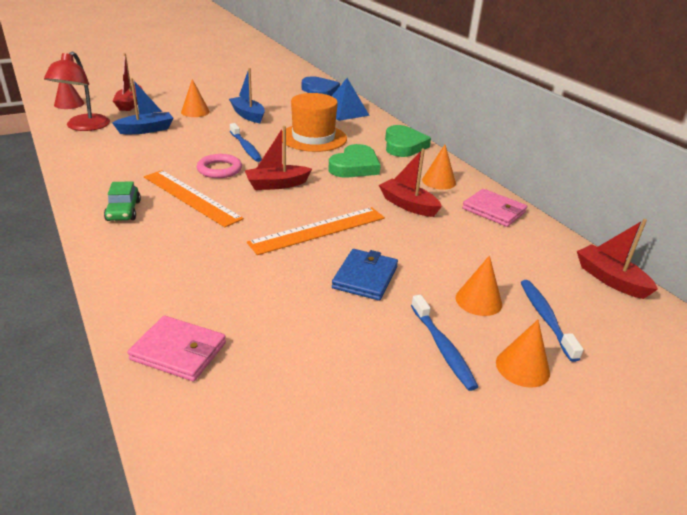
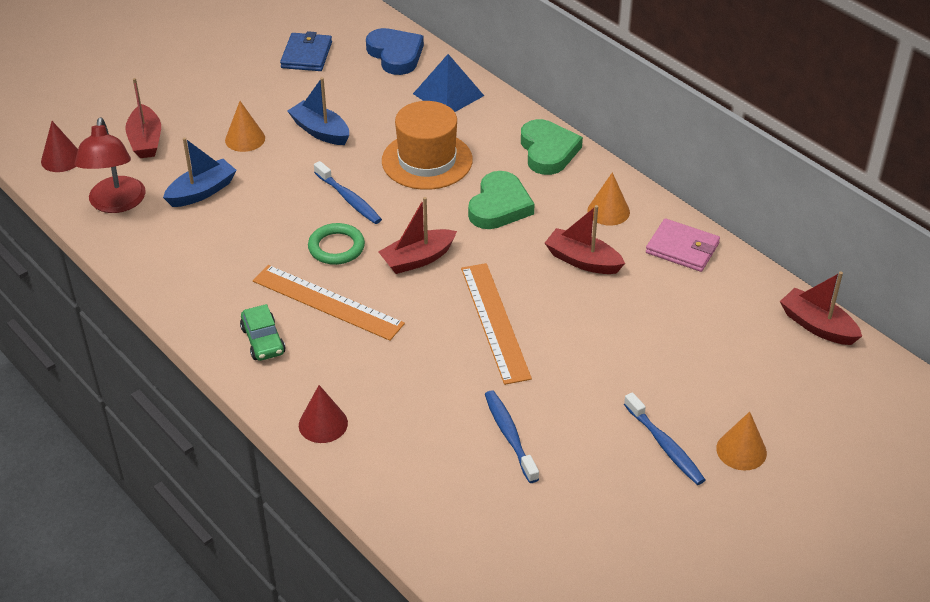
camera: 10 degrees left, 10 degrees up
(129, 272) = (323, 424): none -> red cone
(178, 351) = (423, 502): pink wallet -> none
(219, 169) = (336, 247): pink ring -> green ring
(318, 230) = (494, 322): orange ruler -> orange ruler turned 60 degrees counterclockwise
(365, 277) = (567, 377): blue wallet -> blue wallet (306, 55)
(478, 300) = (688, 382): orange cone -> none
(545, 318) = (756, 390): blue toothbrush -> blue toothbrush (509, 435)

